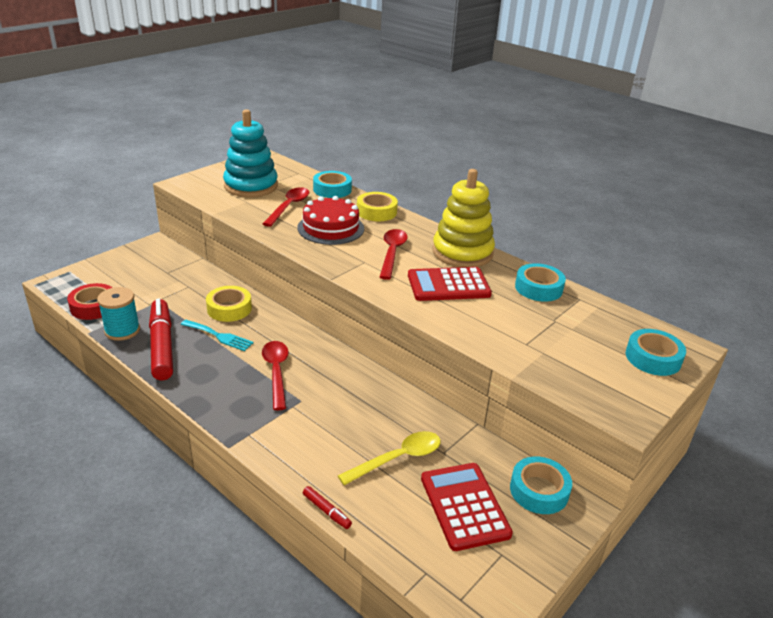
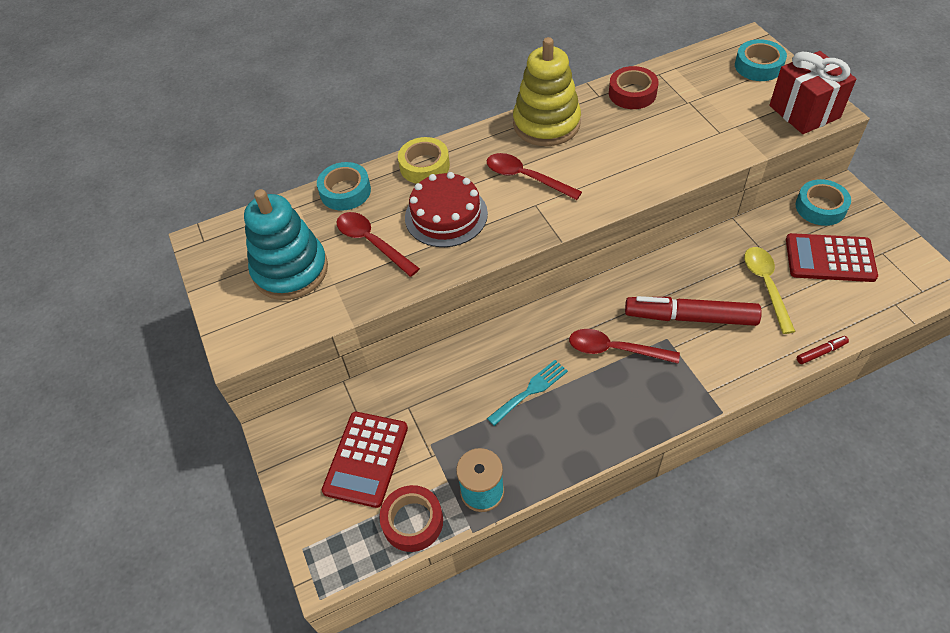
camera: 60 degrees left, 20 degrees up
(162, 346) = (530, 451): red marker -> red marker (690, 317)
(229, 309) = (477, 371): yellow tape -> none
(448, 285) = (606, 153): red calculator -> red calculator (366, 459)
(538, 288) = (632, 93): turquoise tape -> red tape
(606, 397) = (804, 112): none -> red gift

